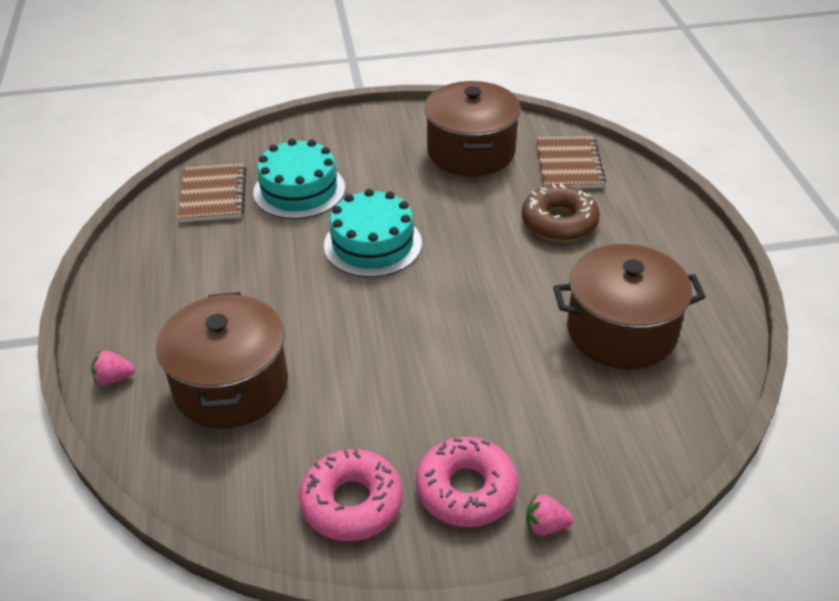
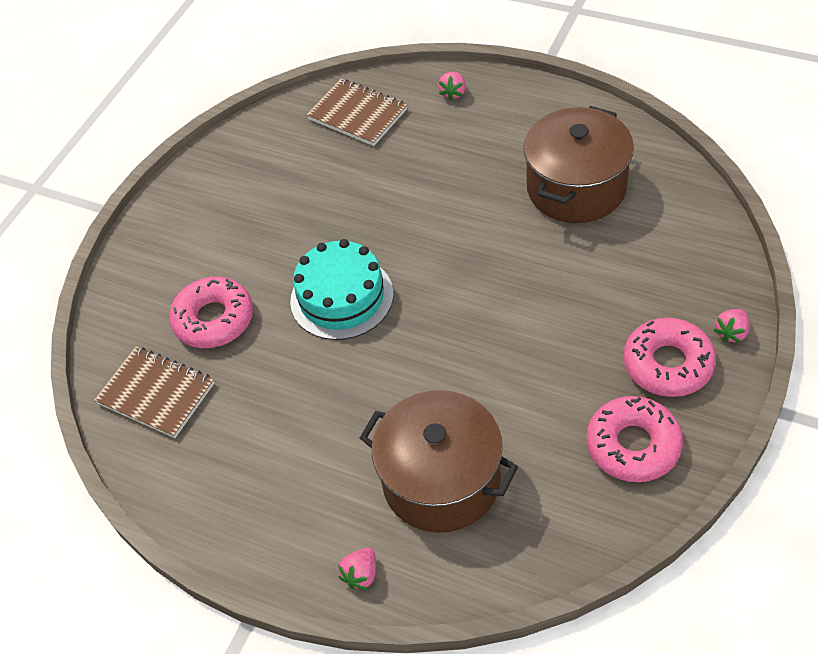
camera: 50 degrees left, 10 degrees up
(299, 190) = (214, 319): turquoise cake -> pink donut
(471, 152) = (278, 168): brown pot -> none
(559, 222) = (423, 158): brown donut -> none
(650, 206) = (453, 93): none -> pink strawberry

